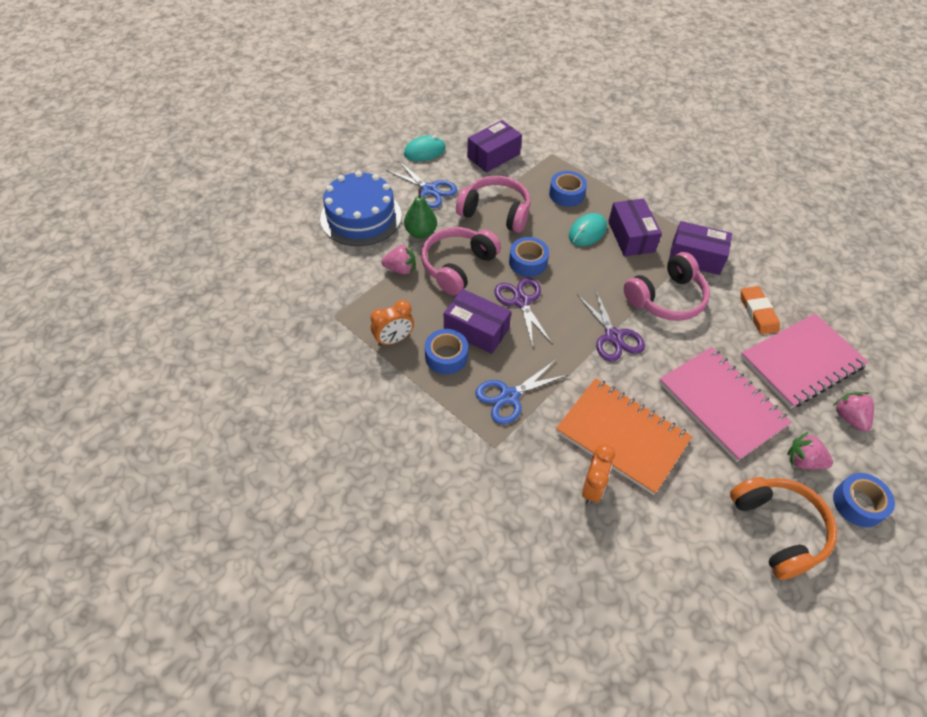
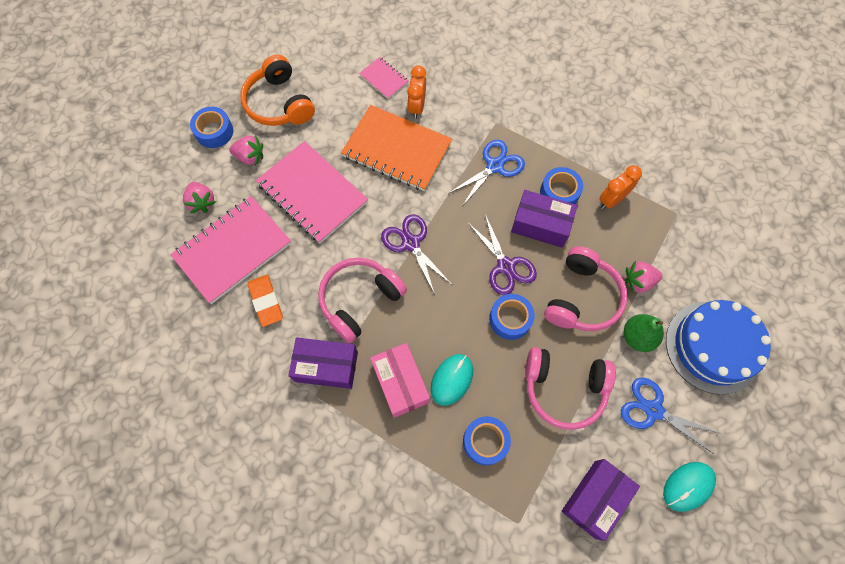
camera: 170 degrees right, 15 degrees up
(631, 236) = (400, 383): purple box -> pink box
(634, 539) = (384, 79): none -> pink notebook

